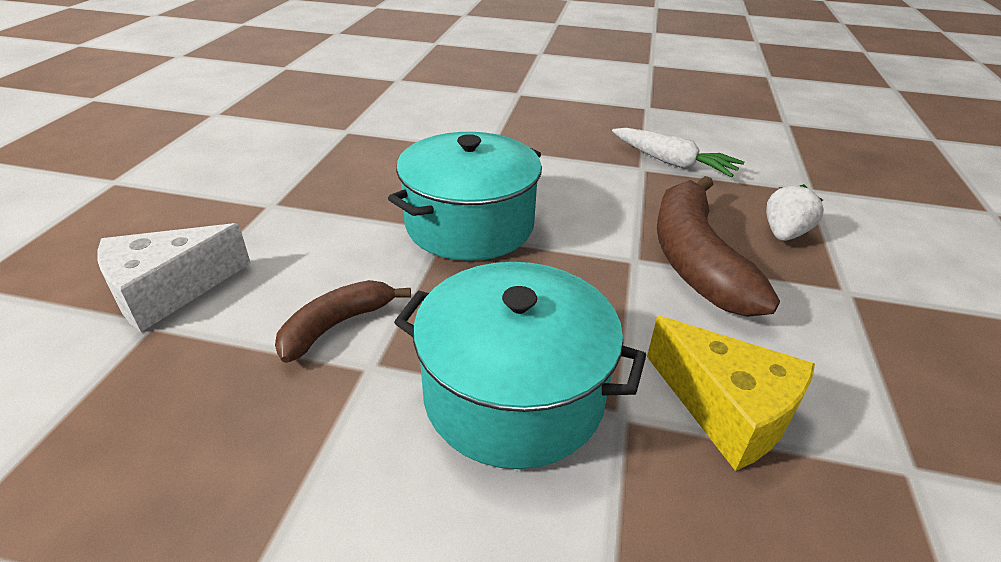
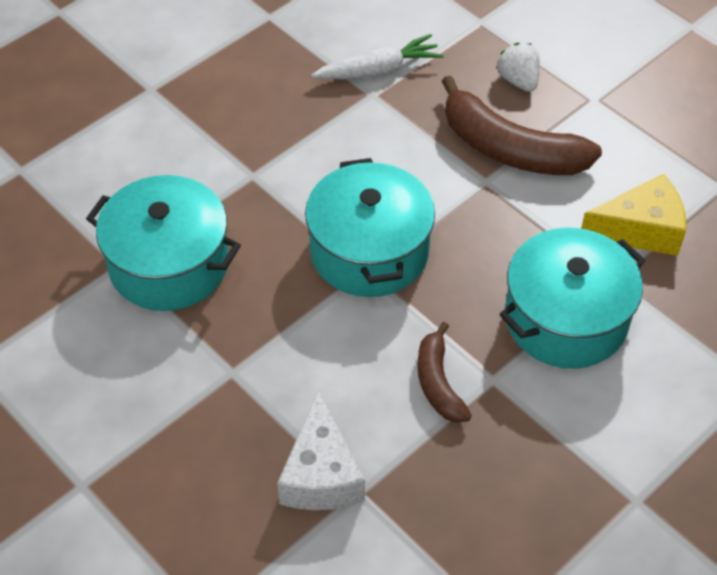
camera: 55 degrees left, 15 degrees up
(364, 146) = (169, 264): none -> turquoise pot

